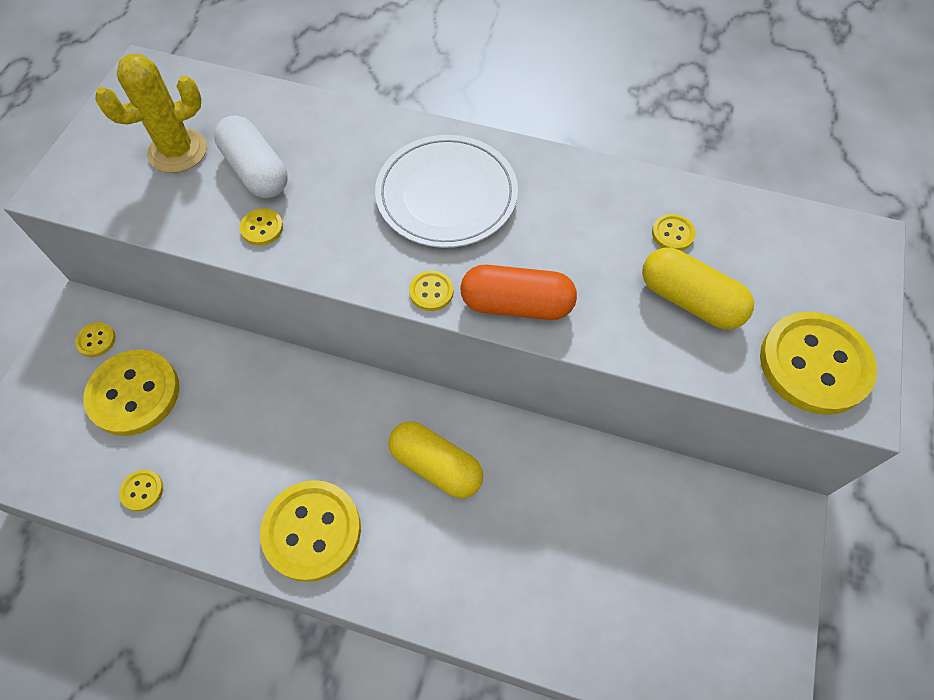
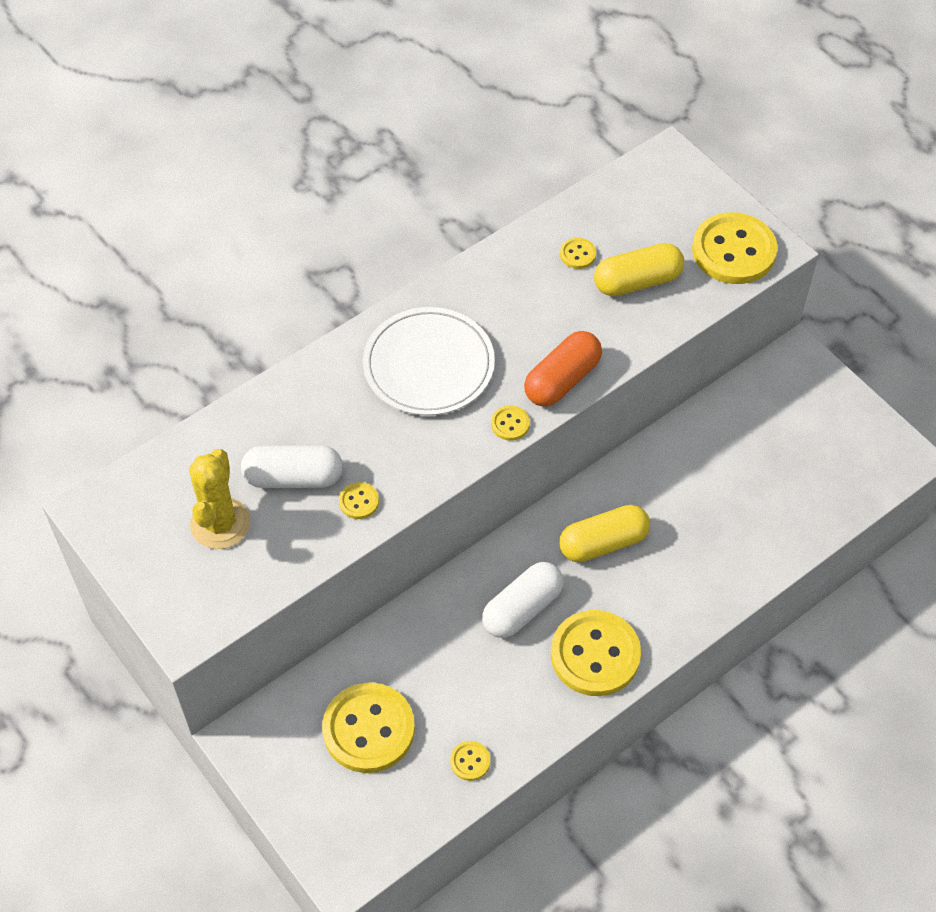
camera: 55 degrees left, 5 degrees down
(96, 340) = (285, 737): yellow button -> none
(322, 440) = (522, 608): none -> white capsule

